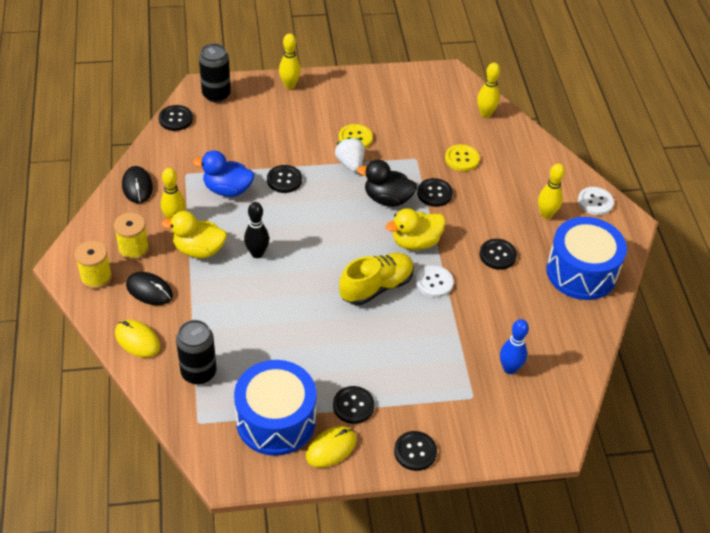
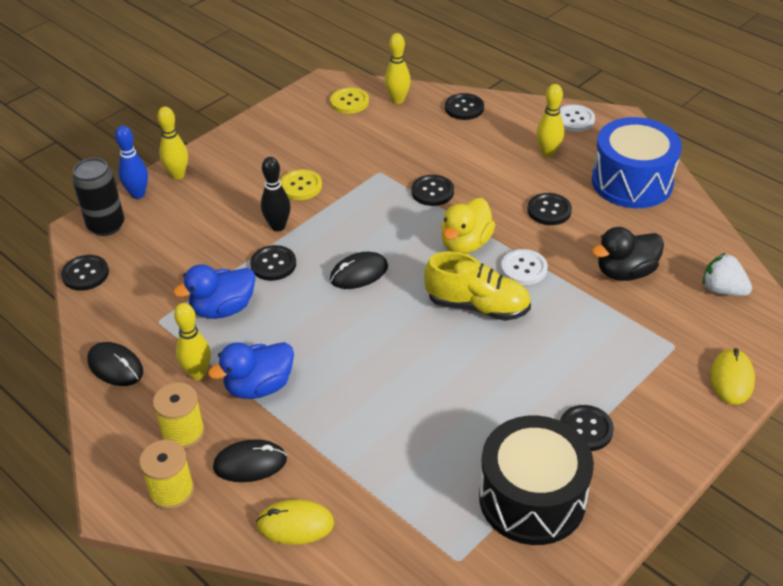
camera: 35 degrees left, 5 degrees down
(198, 372) = (400, 509): black can -> none
(199, 250) = (259, 386): yellow duck -> blue duck
(257, 253) = (325, 350): black bowling pin -> black bowling pin (278, 226)
(276, 420) = (532, 498): blue drum -> black drum
(328, 218) = (359, 273): none -> black mouse
(331, 448) = (613, 485): yellow mouse -> yellow mouse (731, 379)
(350, 163) = (322, 211): white strawberry -> white strawberry (722, 290)
(376, 287) = (477, 306): yellow shoe -> yellow shoe turned 90 degrees clockwise
(387, 199) = (395, 222): black duck -> black duck (625, 272)
(415, 451) = (688, 430): black button -> black button (464, 108)
(462, 159) = (421, 148): yellow button -> yellow button (349, 102)
(509, 368) = (674, 299): blue bowling pin -> blue bowling pin (138, 194)

